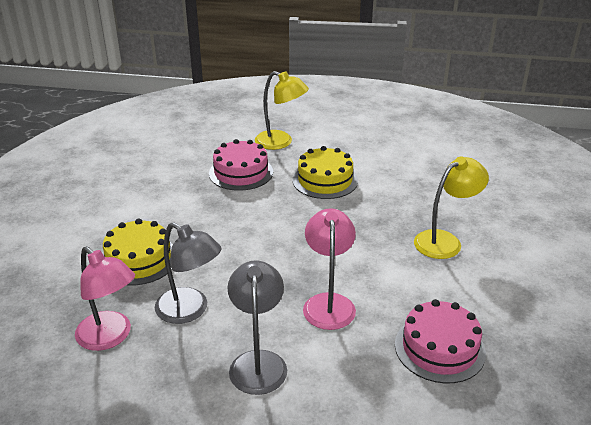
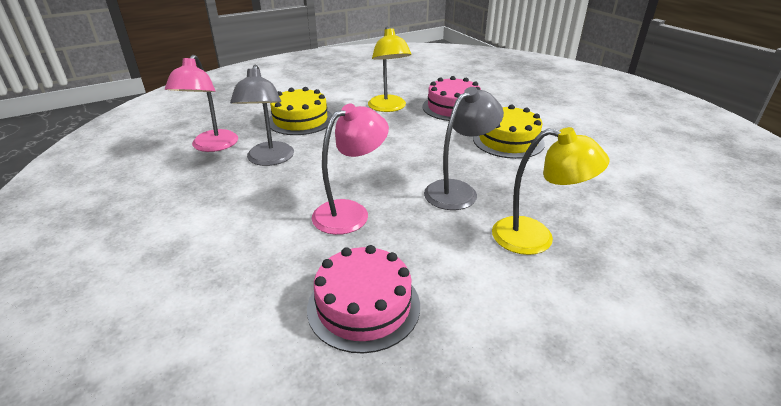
camera: 50 degrees right, 0 degrees up
(258, 362) = (241, 211): grey lamp -> grey lamp (458, 190)
(281, 142) = (519, 104): yellow lamp -> yellow lamp (388, 108)

